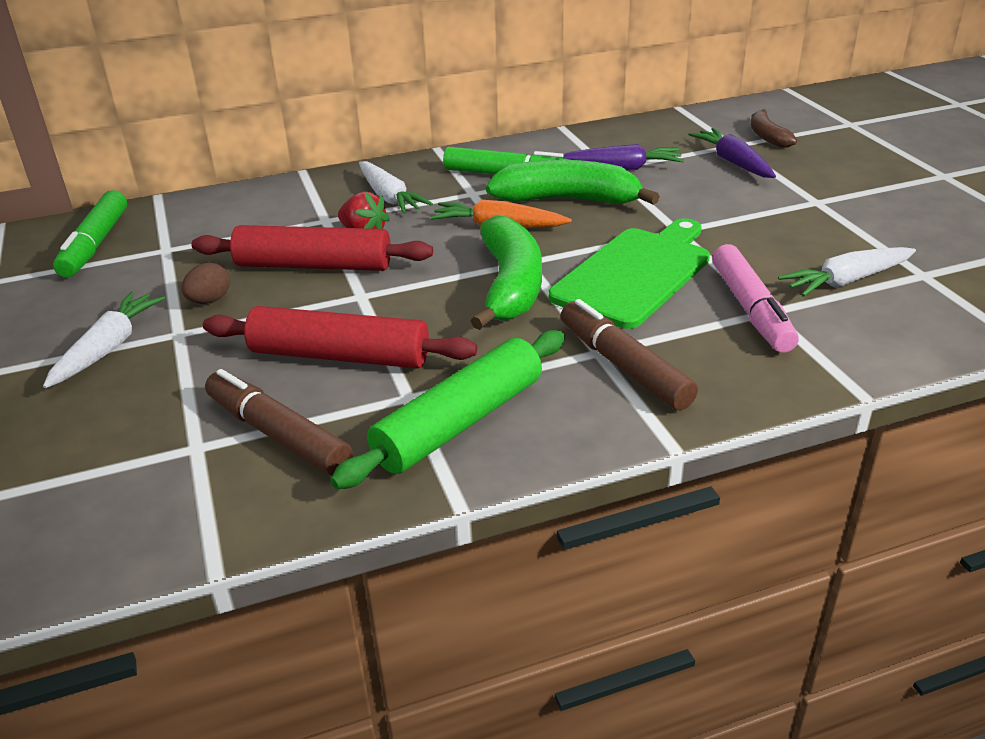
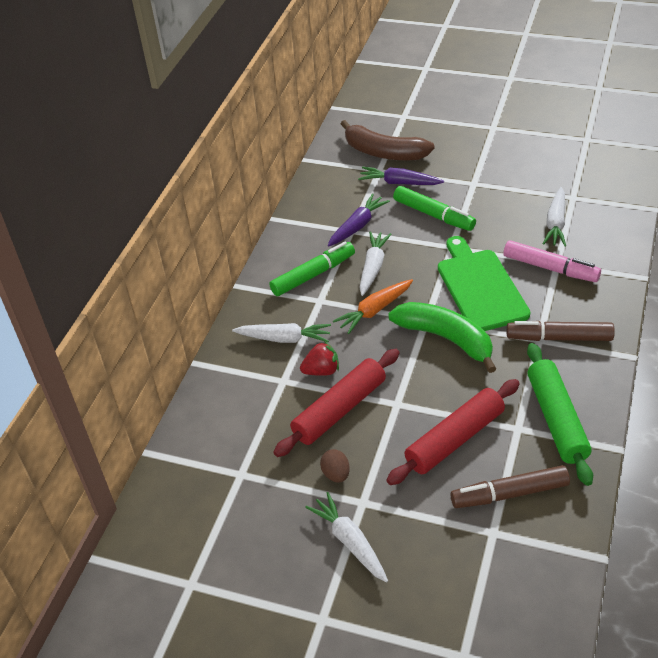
camera: 50 degrees left, 10 degrees up
(95, 244) = (192, 509): green marker -> green marker (433, 215)
(567, 200) = (373, 267): green banana -> white carrot
(767, 137) = (384, 152): brown banana -> brown banana, size x1.81

